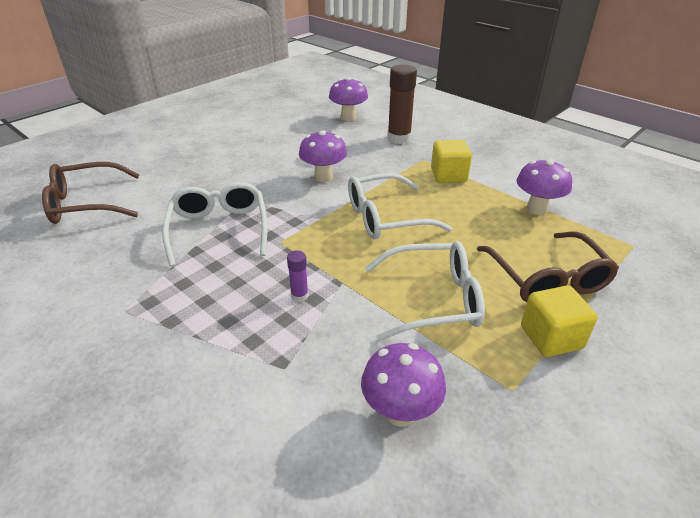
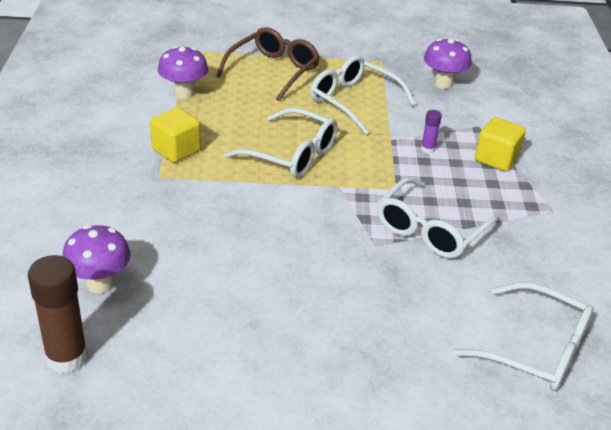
camera: 135 degrees left, 0 degrees up
(86, 204) = (536, 349): brown glasses -> white glasses
(323, 177) = (274, 220): purple mushroom -> none
(399, 138) = (122, 213): brown glue stick -> brown glue stick (66, 357)
(551, 337) = (327, 59): yellow cube -> yellow cube (496, 159)

